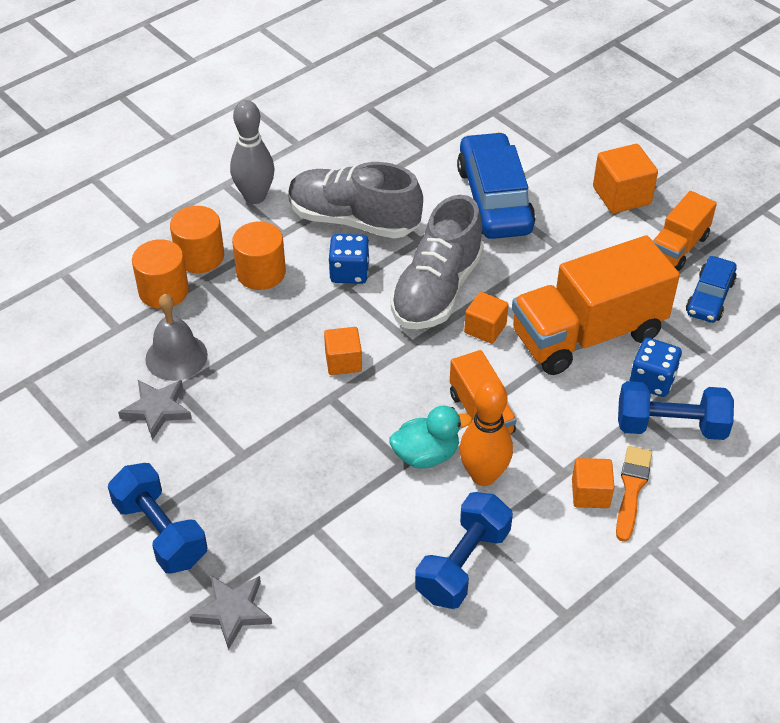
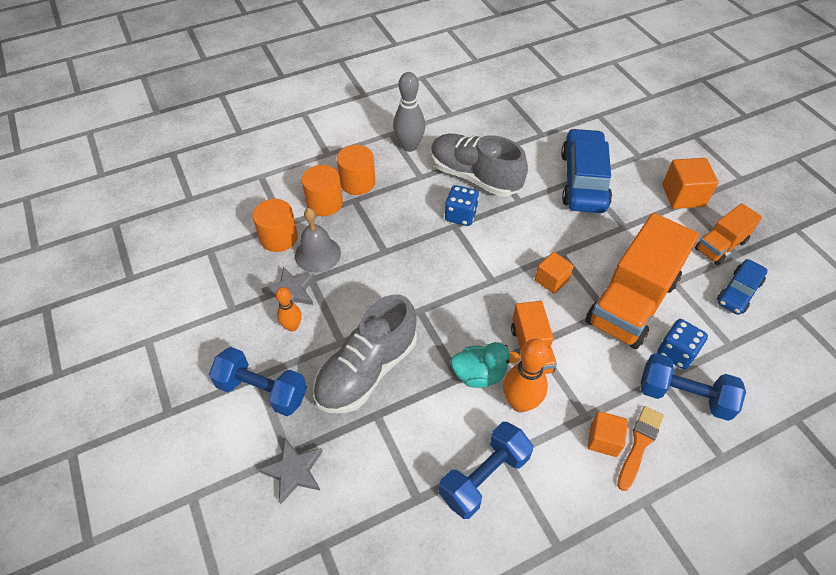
camera: 15 degrees right, 5 degrees up
(161, 532) = (262, 390): blue dumbbell -> blue dumbbell turned 45 degrees counterclockwise
(173, 450) = (292, 326): none -> orange bowling pin
(261, 272) = (397, 203): orange cylinder -> orange cylinder (279, 237)
(343, 362) = (437, 284): orange cube -> none
(437, 290) = (522, 242): grey shoe -> grey shoe (367, 370)
(587, 334) = (631, 302): orange truck -> orange truck turned 45 degrees counterclockwise

